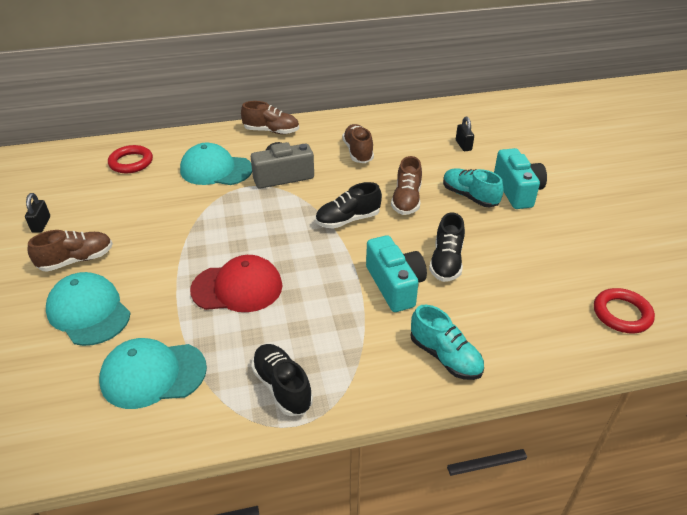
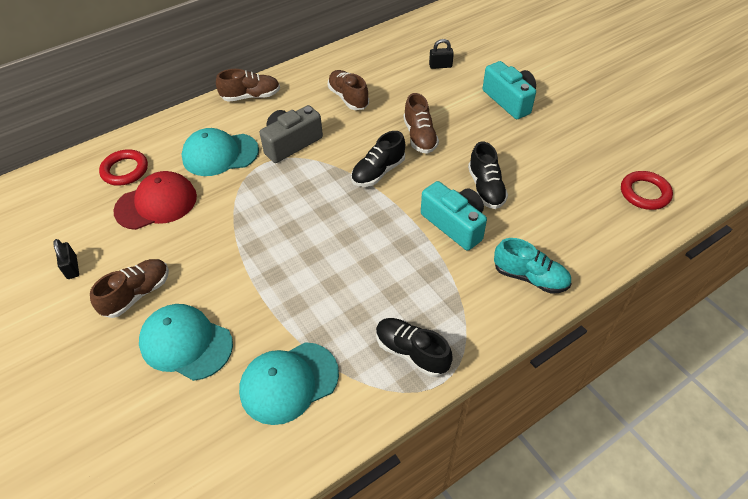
camera: 20 degrees left, 10 degrees up
(237, 288) = (316, 272): red cap -> red cap (156, 203)
(463, 145) = (440, 66): black padlock -> black padlock turned 60 degrees counterclockwise
(469, 196) = (472, 117): turquoise shoe -> none

